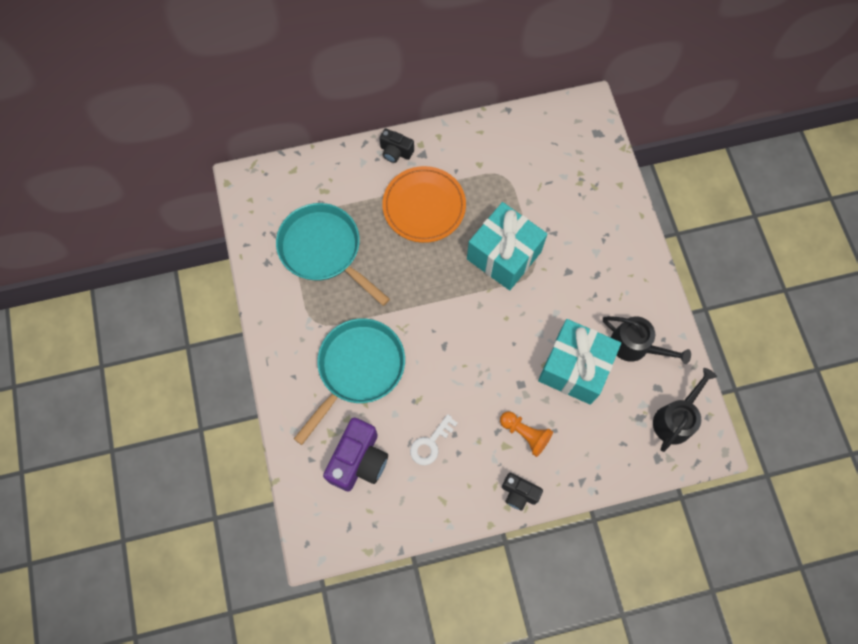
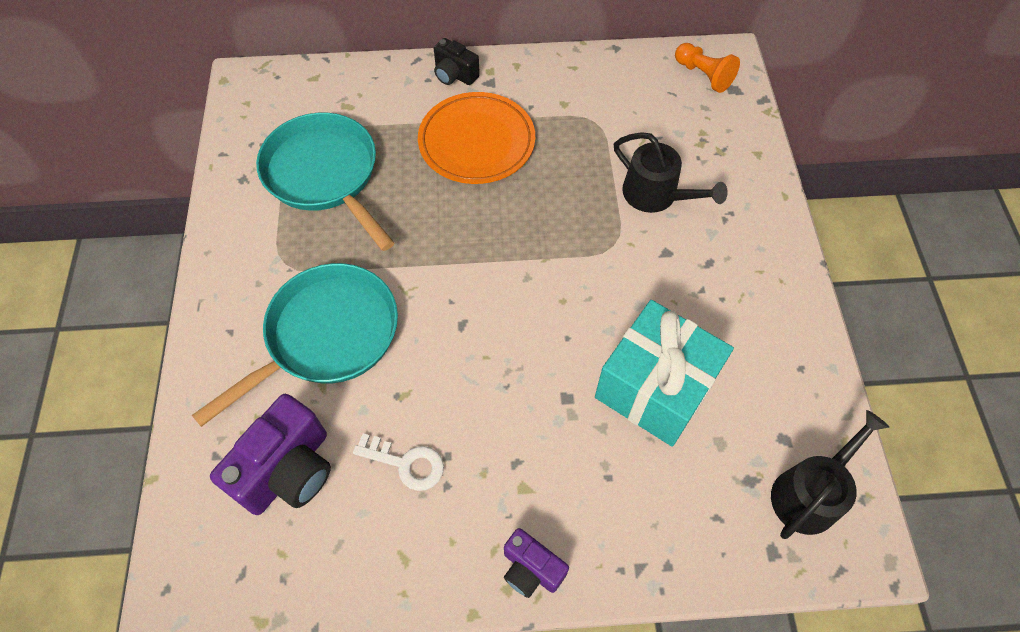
camera: 10 degrees right, 10 degrees down
(430, 443) = (406, 463): white key -> white key turned 120 degrees counterclockwise
(504, 255) = (576, 218): turquoise gift -> none
(519, 493) = (531, 569): black camera -> purple camera
(525, 434) = (559, 475): orange pawn -> orange pawn (703, 75)
(635, 346) = (755, 370): black watering can -> black watering can (656, 195)

